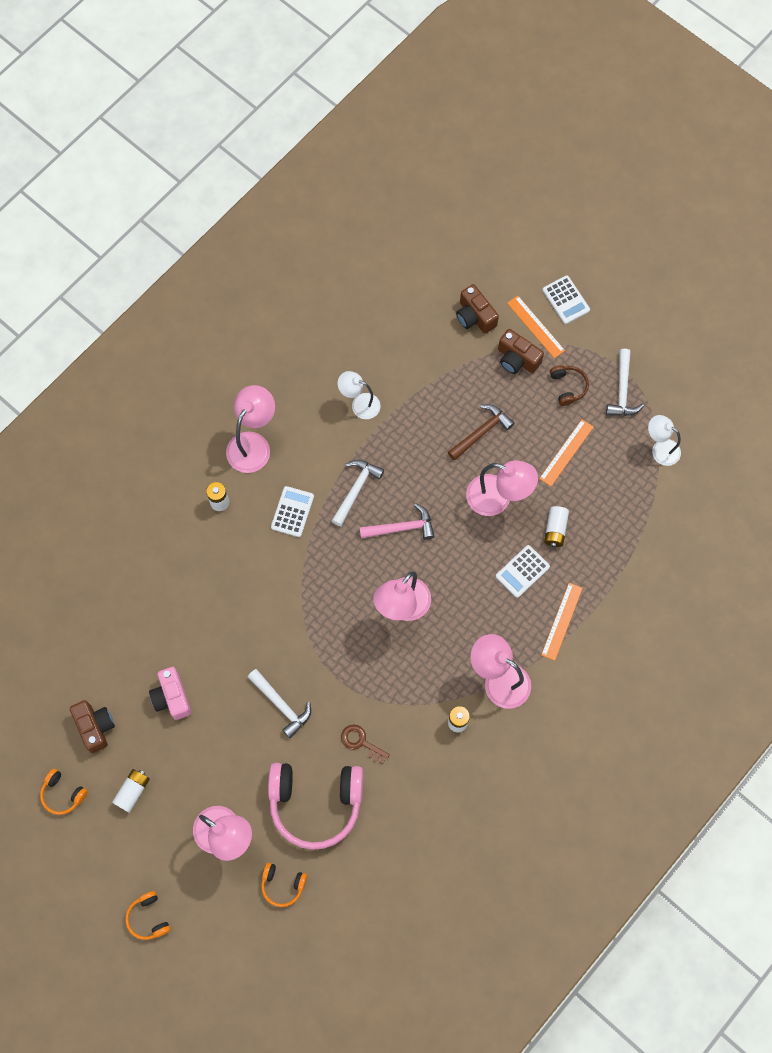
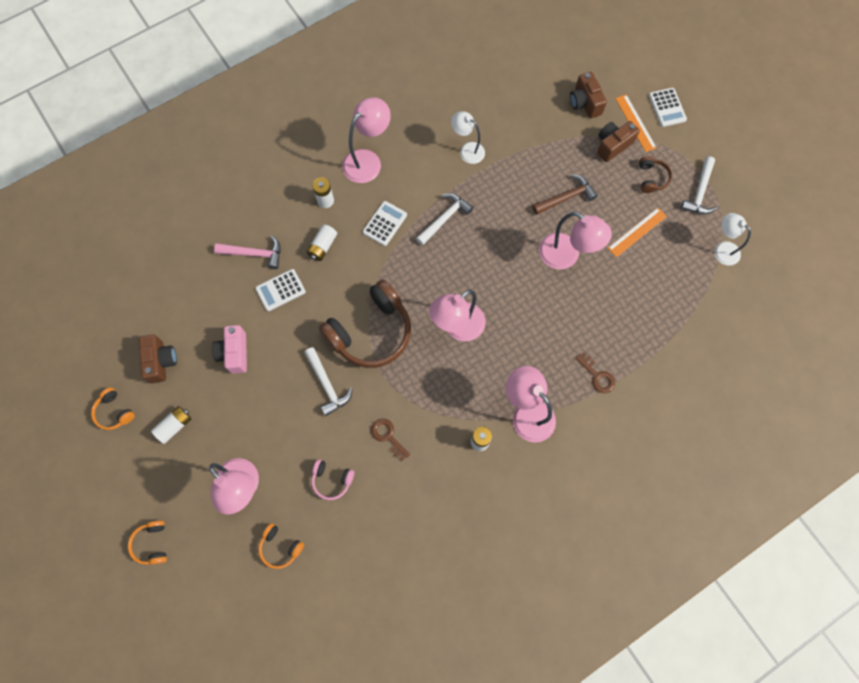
camera: 15 degrees right, 0 degrees up
(311, 636) = (371, 332): none -> brown headphones
(315, 803) = (332, 480): pink headphones -> pink headphones, size x0.46
(402, 527) = (475, 260): pink hammer -> pink hammer (254, 254)
(517, 359) = (612, 145): brown camera -> brown camera turned 90 degrees clockwise
(522, 571) = (572, 324): white calculator -> white calculator (280, 290)
(555, 529) = (611, 295): white battery -> white battery (322, 246)
(561, 621) = (597, 376): orange ruler -> brown key

